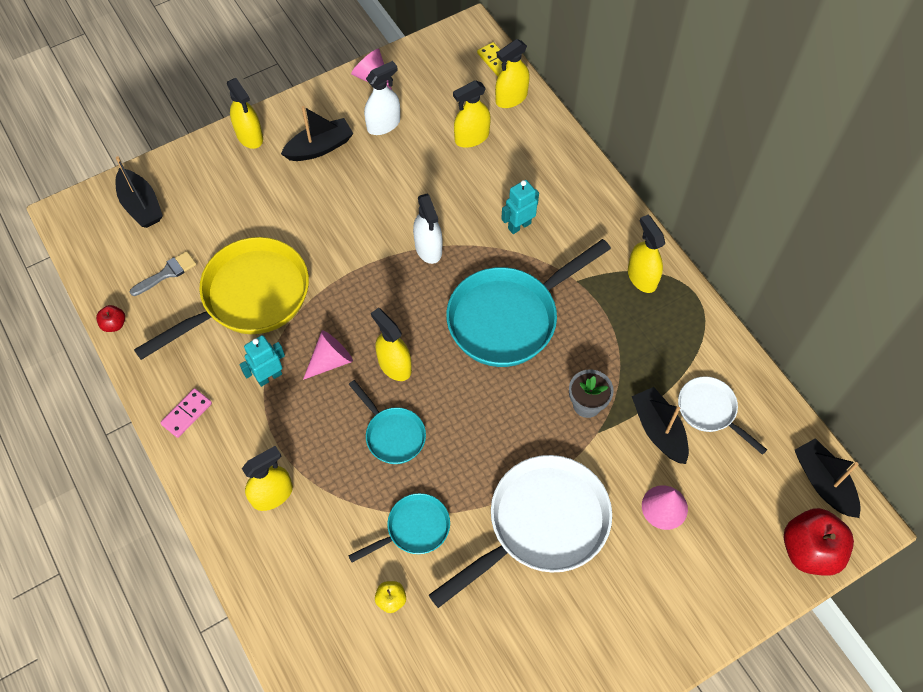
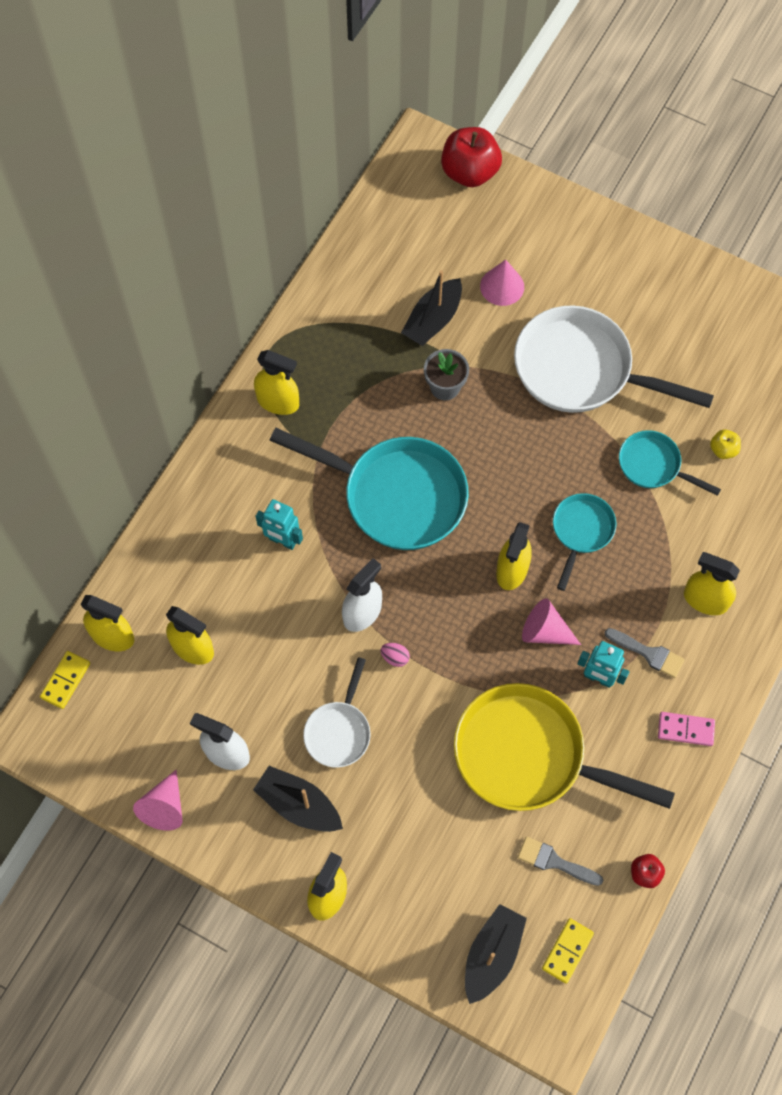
camera: 120 degrees left, 5 degrees up
(107, 249) = (567, 951): none -> yellow domino
(261, 424) = (648, 653): none -> grey brush
(380, 252) = (395, 657): none -> pink egg
(642, 277) = (278, 402): yellow spray bottle -> yellow spray bottle turned 105 degrees counterclockwise
(710, 411) = (388, 289): white pan -> white pan (339, 731)
(823, 482) = (402, 183): black boat -> none

